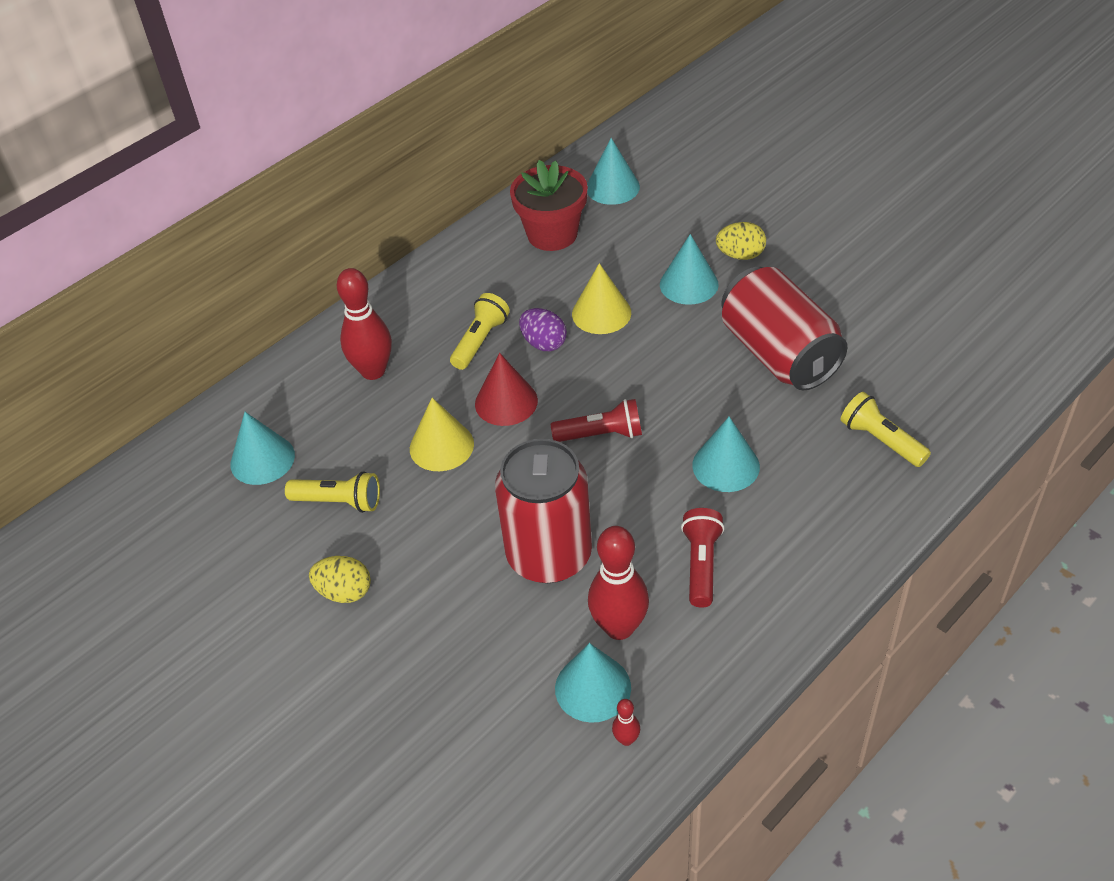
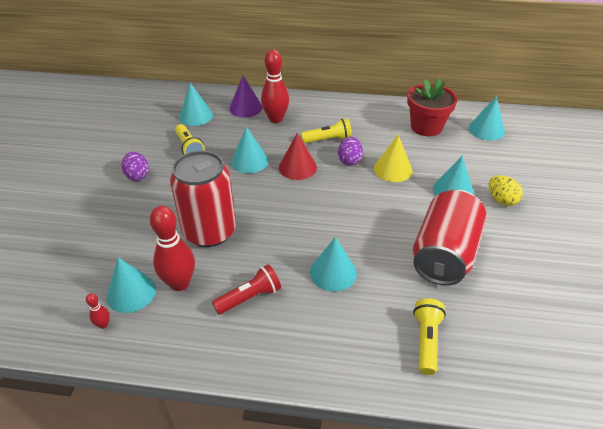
camera: 50 degrees right, 5 degrees down
(307, 391) = (245, 108): none -> purple cone
(344, 592) = (137, 175): yellow egg -> purple egg
(441, 446) = (249, 161): yellow cone -> turquoise cone
(601, 434) = (308, 211): red flashlight -> none

